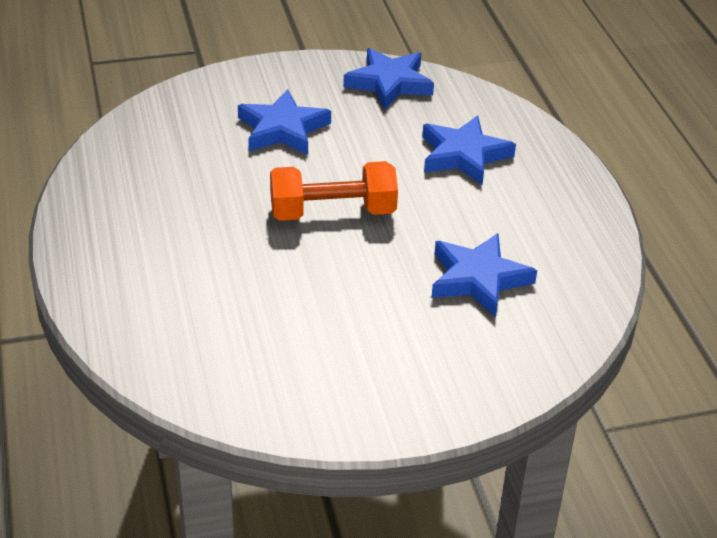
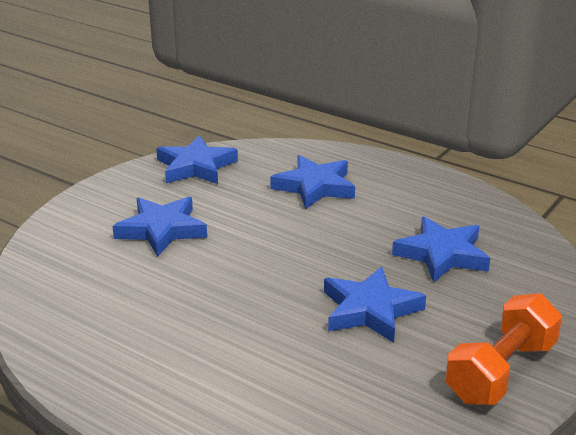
camera: 40 degrees left, 10 degrees down
(333, 212) = (284, 265): orange dumbbell -> orange dumbbell (501, 372)
(343, 289) = (370, 310): none -> blue star

